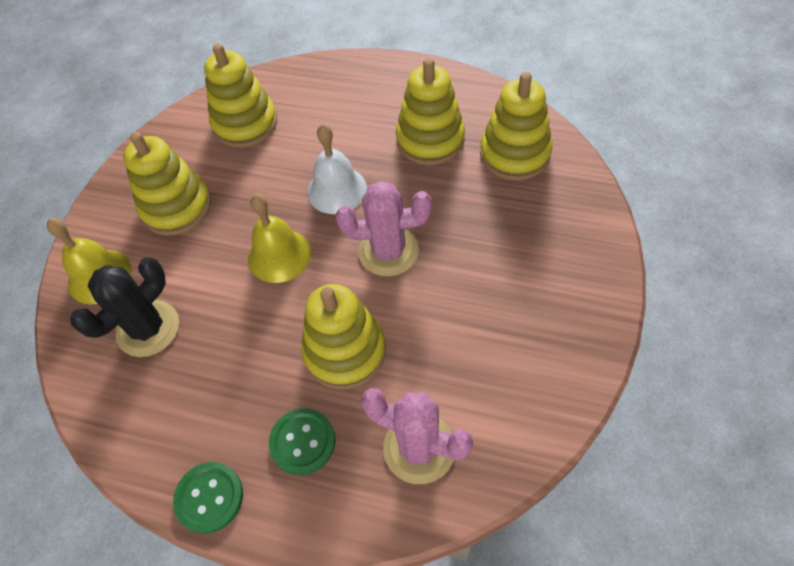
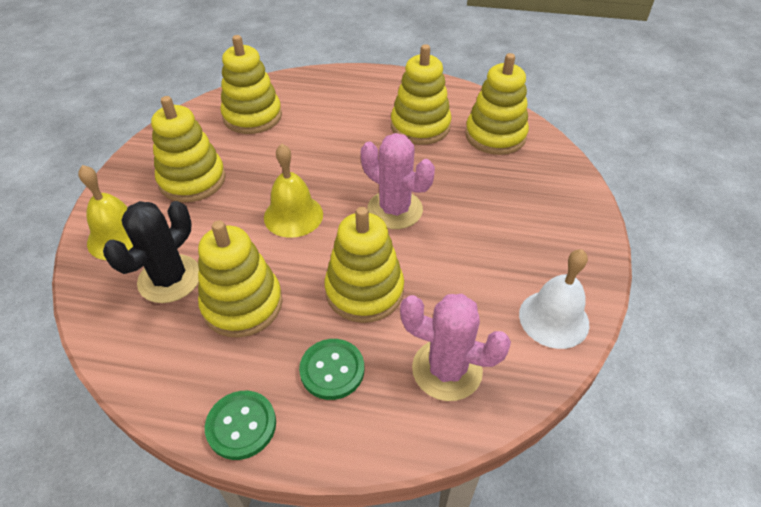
camera: 10 degrees left, 10 degrees down
(219, 362) = (242, 304): none -> yellow stacking toy
(337, 190) = (341, 164): white bell -> white bell (554, 319)
(388, 251) = (395, 210): pink cactus -> pink cactus turned 45 degrees clockwise

